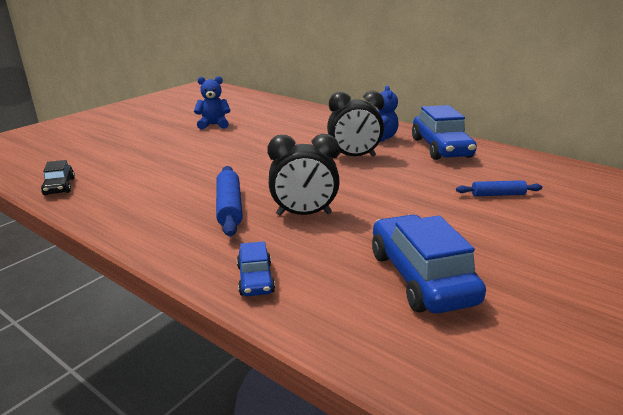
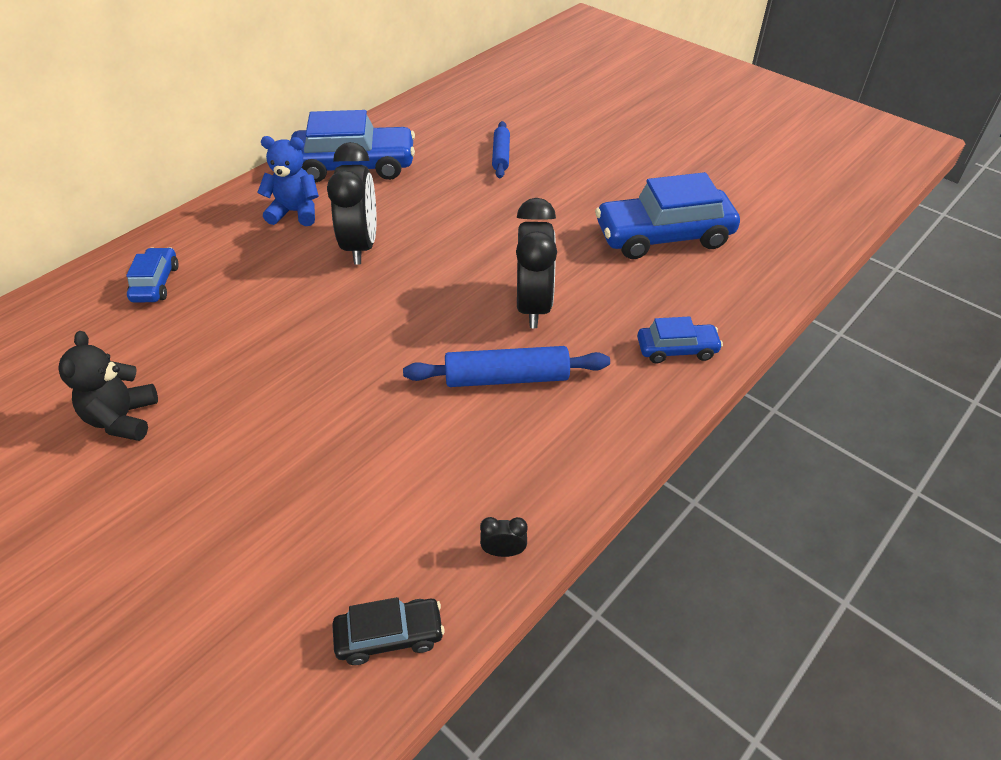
camera: 85 degrees left, 20 degrees up
(90, 212) = (503, 551): none -> black clock
(214, 125) = (123, 419): blue teddy bear -> black teddy bear
(306, 118) = (156, 283): none -> blue car

